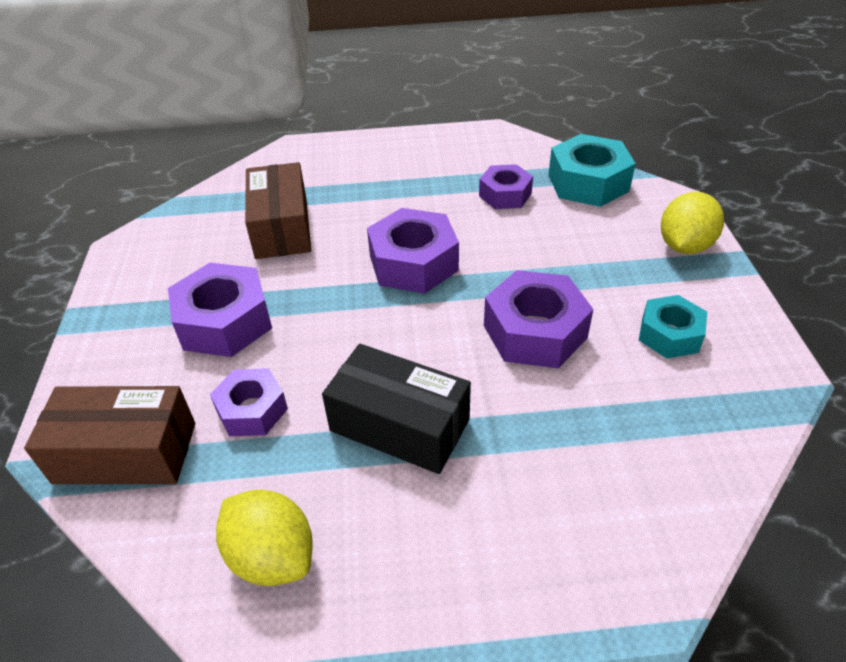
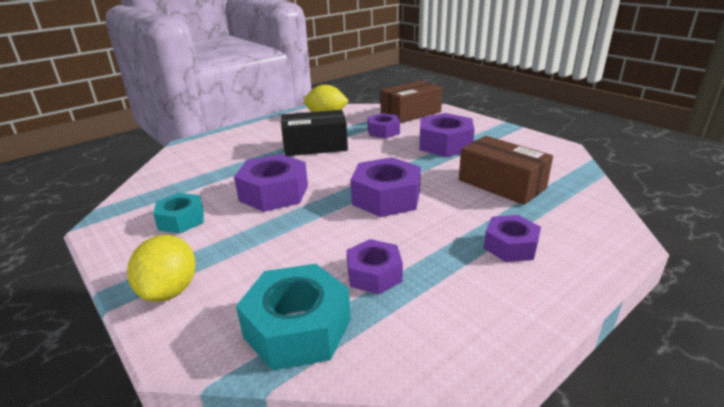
camera: 145 degrees right, 15 degrees down
(378, 174) = (510, 246): none -> purple nut

